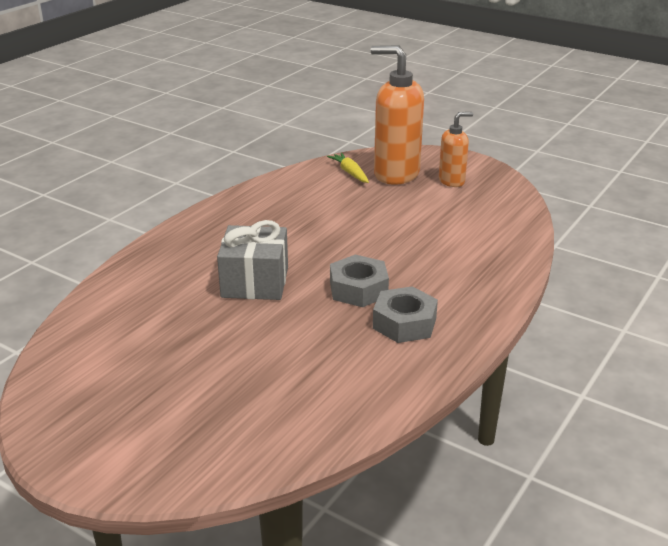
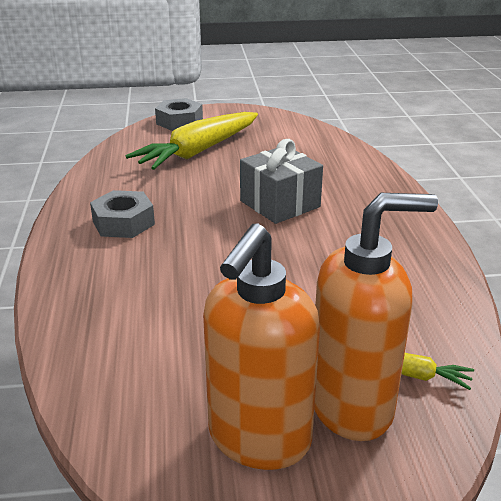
camera: 140 degrees right, 0 degrees up
(224, 386) = (198, 151): none -> yellow carrot
(358, 289) = (192, 232): grey nut -> grey nut (179, 121)
(452, 181) = (259, 439): orange soap dispenser -> orange soap dispenser, size x1.81

